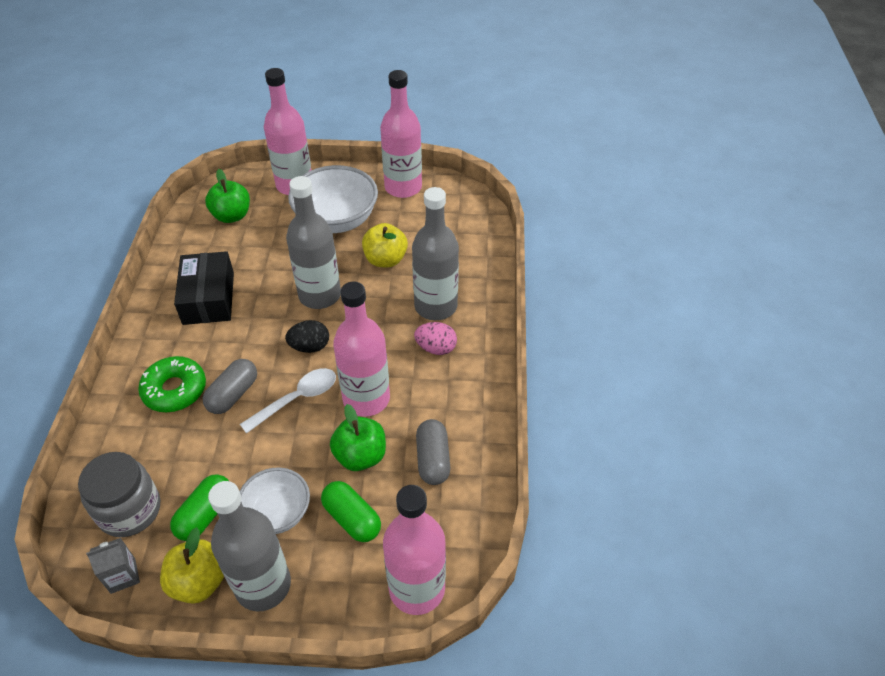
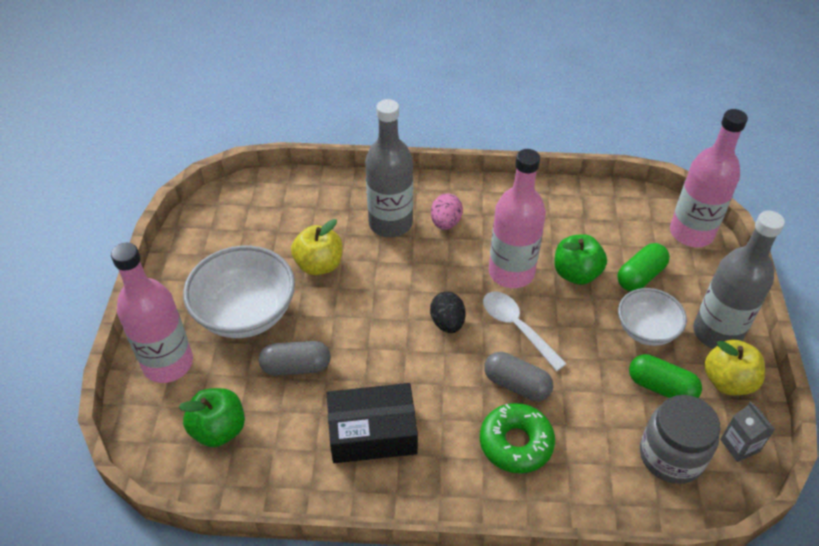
camera: 90 degrees left, 0 degrees up
(319, 295) = (371, 320): grey bottle -> none
(403, 187) = (196, 253): pink bottle -> none
(433, 459) = (571, 224): grey capsule -> grey capsule (296, 366)

